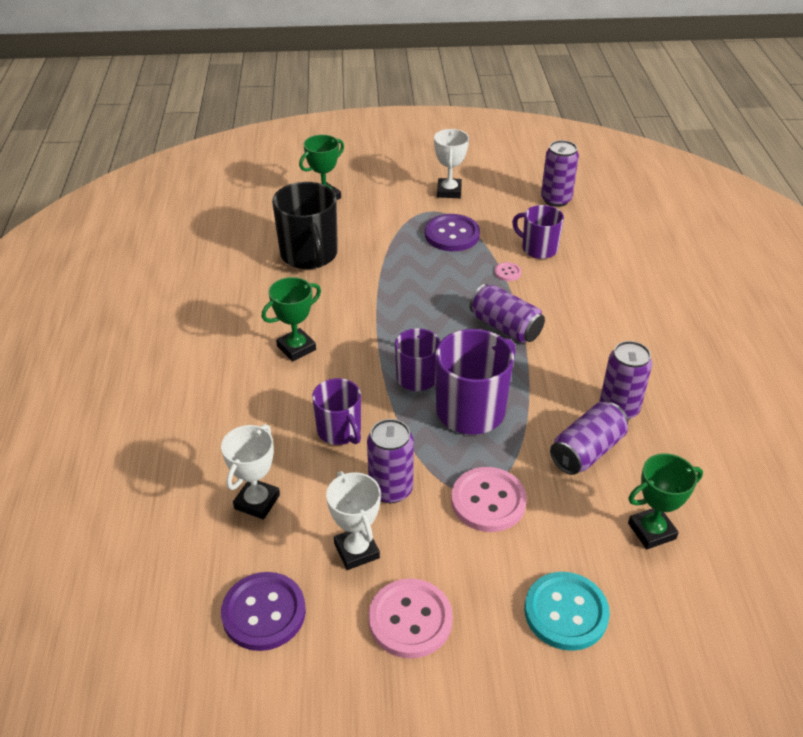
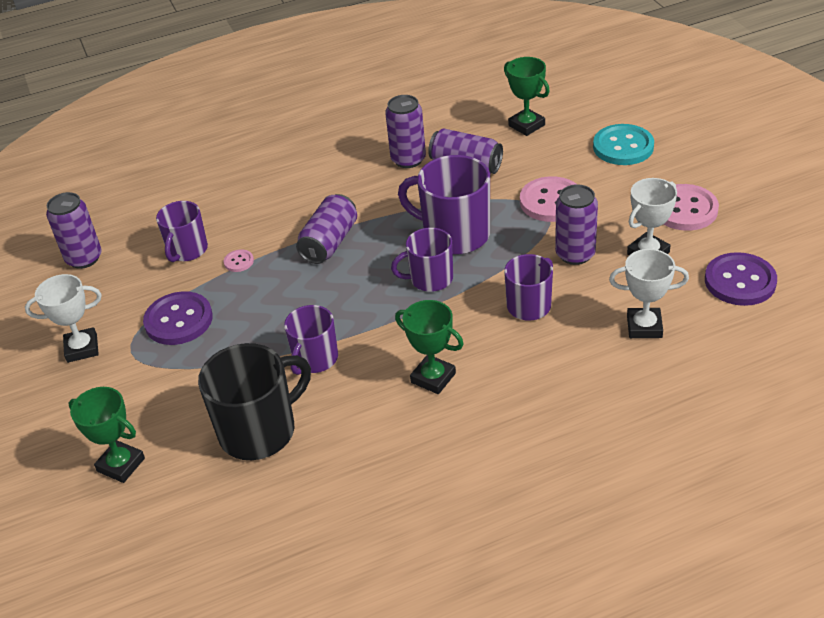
camera: 105 degrees left, 0 degrees up
(362, 292) = (315, 359): none -> purple mug

